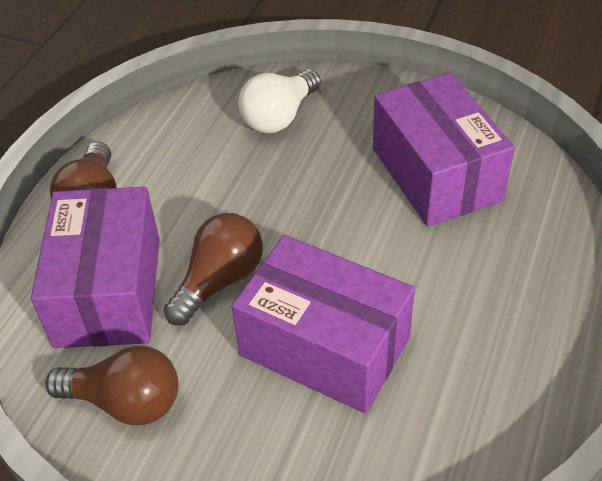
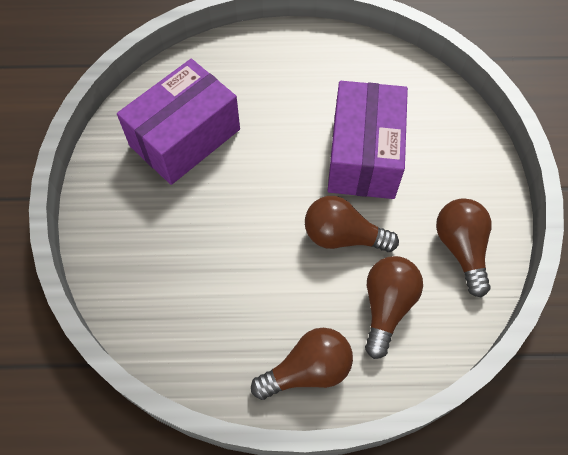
camera: 115 degrees left, 15 degrees up
(108, 291) = (386, 306): purple box -> brown light bulb
(279, 117) = (153, 266): white light bulb -> none

